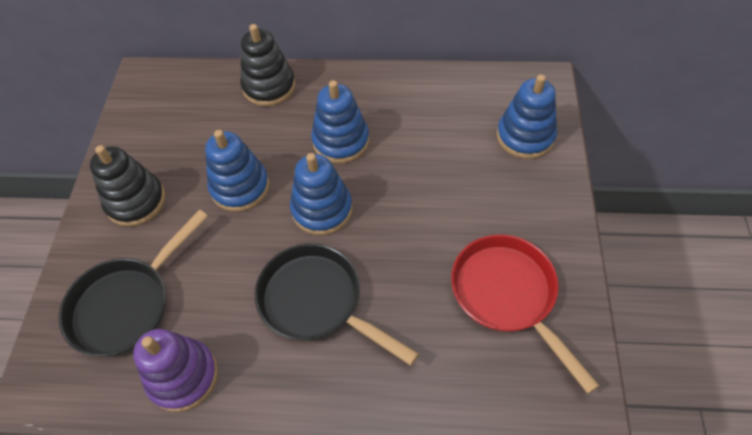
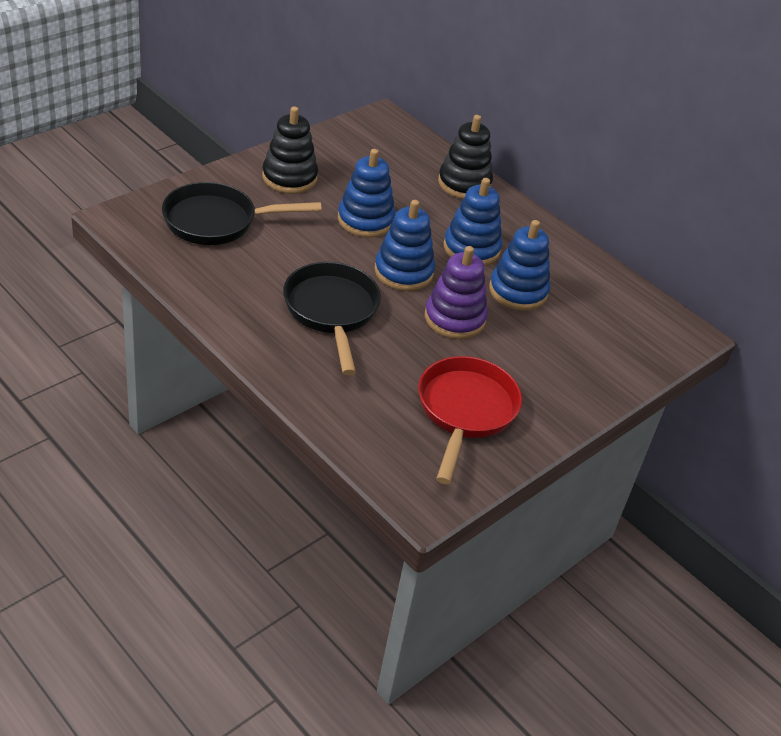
camera: 35 degrees right, 15 degrees down
(183, 376) = (203, 278): purple stacking toy -> purple stacking toy (454, 319)
(525, 136) = (619, 350): blue stacking toy -> blue stacking toy (518, 291)

